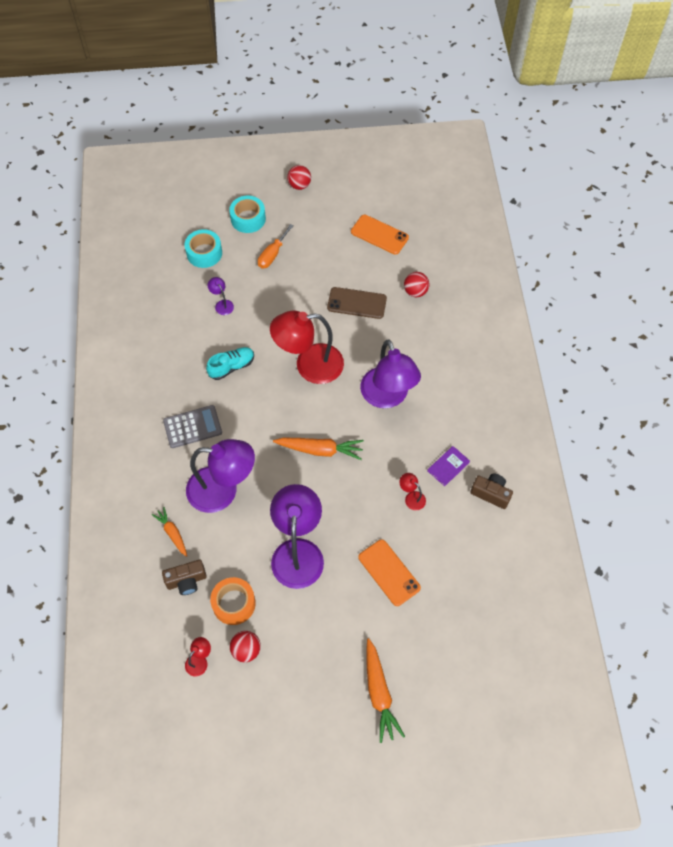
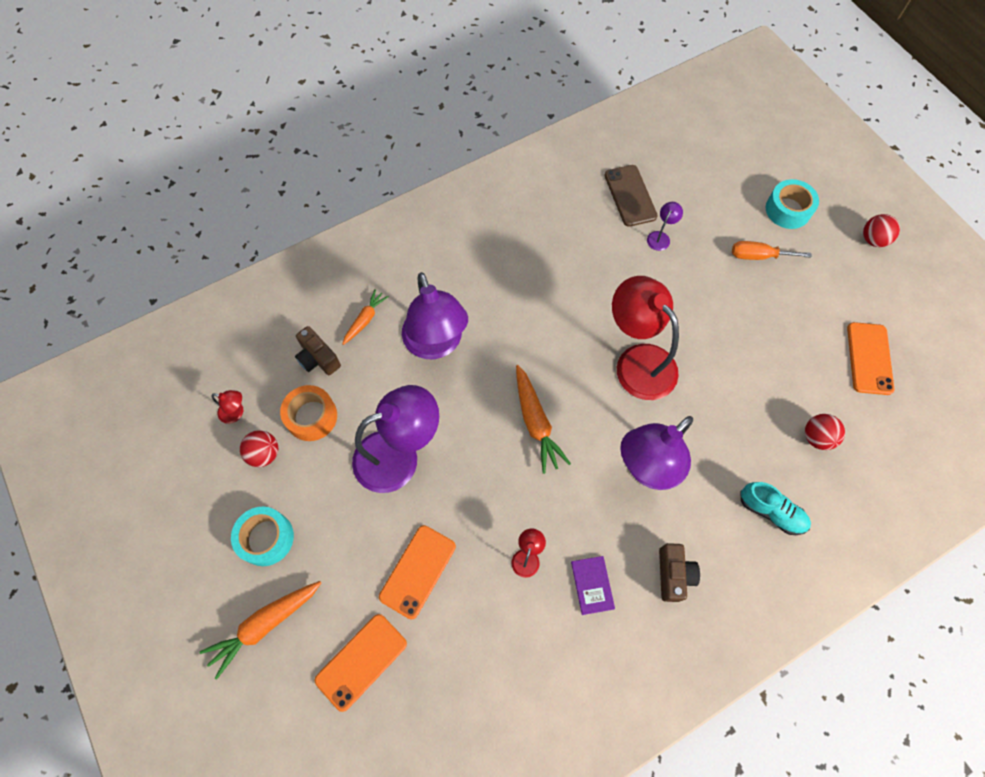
camera: 65 degrees right, 5 degrees up
(192, 427) = (495, 280): grey calculator -> none
(204, 253) = (713, 189): turquoise tape -> turquoise tape (266, 538)
(232, 367) = (588, 283): turquoise shoe -> turquoise shoe (771, 511)
(357, 303) = (754, 375): brown phone -> brown phone (630, 196)
(434, 634) = (361, 661): none -> orange phone
(448, 466) = (592, 585): purple book -> purple book turned 60 degrees clockwise
(491, 493) = (582, 658): brown camera -> brown camera (673, 574)

